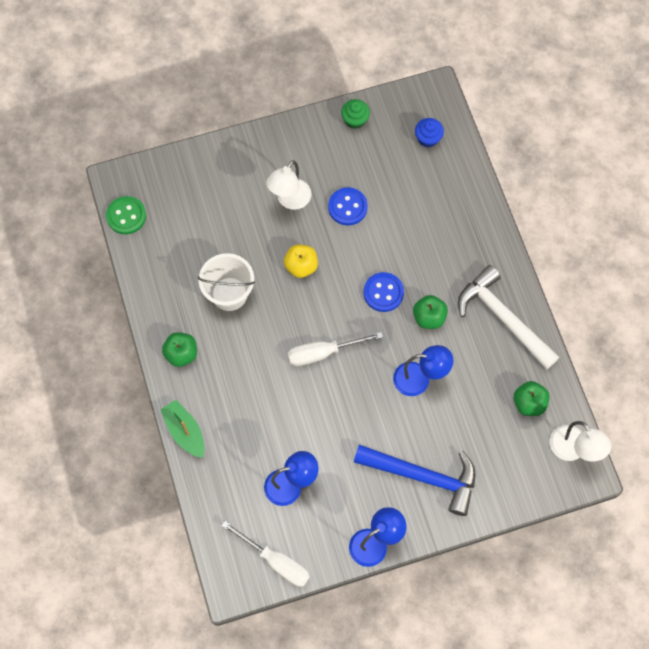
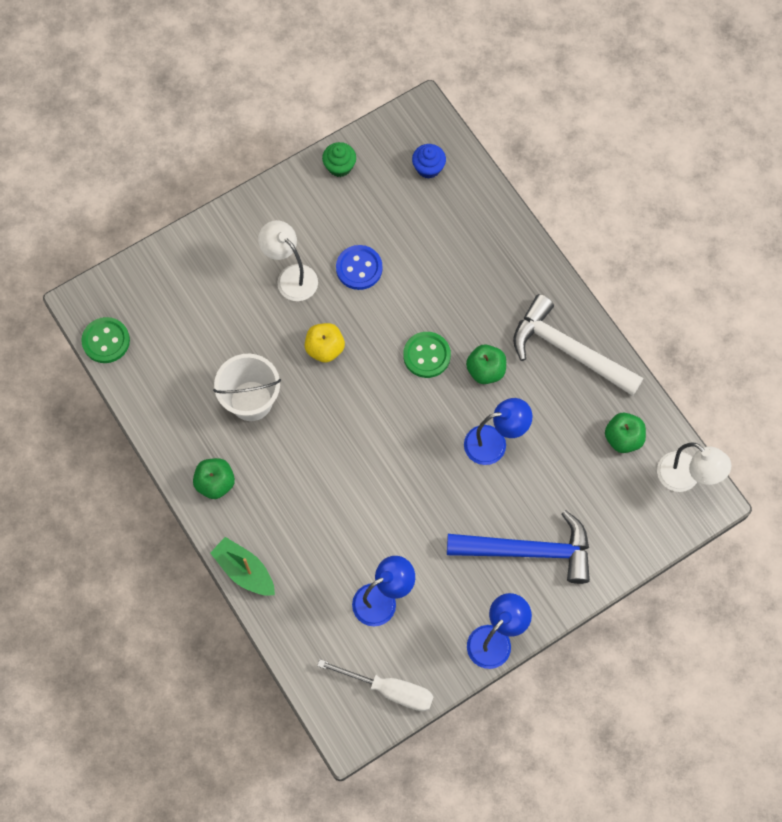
camera: 15 degrees left, 0 degrees up
(290, 200) = (291, 277): white lamp -> white lamp turned 120 degrees clockwise
(323, 353) = (377, 440): white screwdriver -> none
(383, 293) = (426, 355): blue button -> green button

